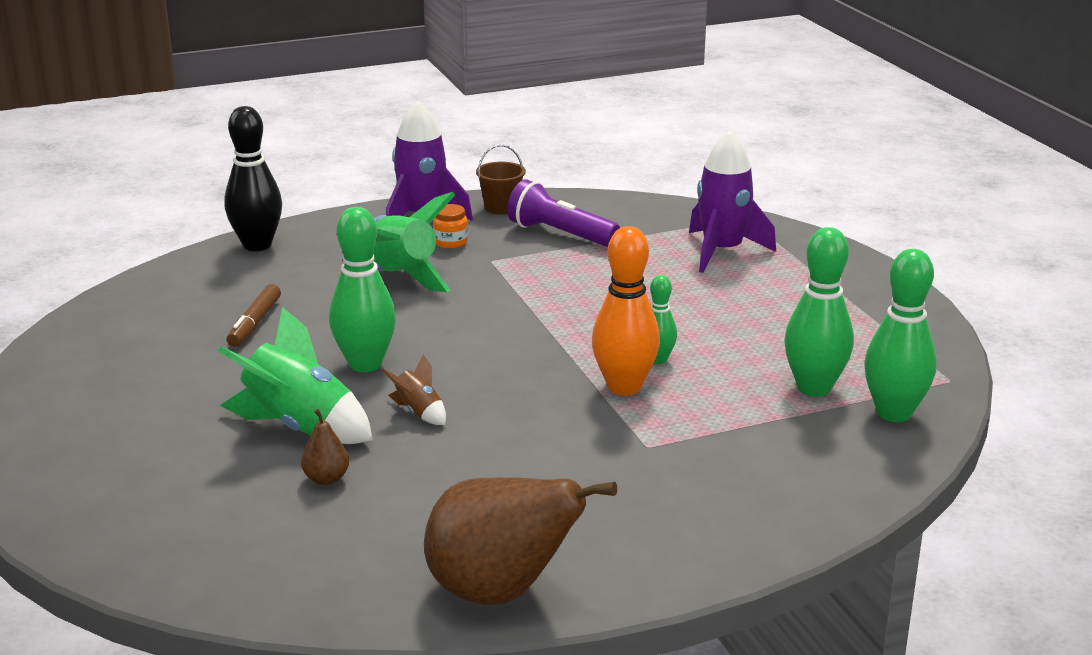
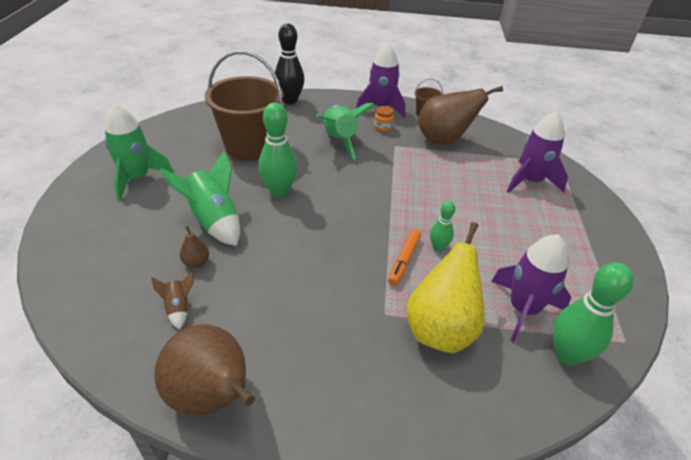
camera: 25 degrees right, 15 degrees up
(106, 415) = (137, 178): none -> green rocket
(254, 323) = (249, 146): brown marker -> brown bucket
(419, 412) = (279, 234): brown rocket -> brown rocket (178, 308)
(560, 234) = (444, 140): purple flashlight -> brown pear
(624, 387) = (404, 261): orange bowling pin -> orange marker
(729, 438) = (440, 329): none -> yellow pear
(814, 388) = (523, 309): green bowling pin -> purple rocket

